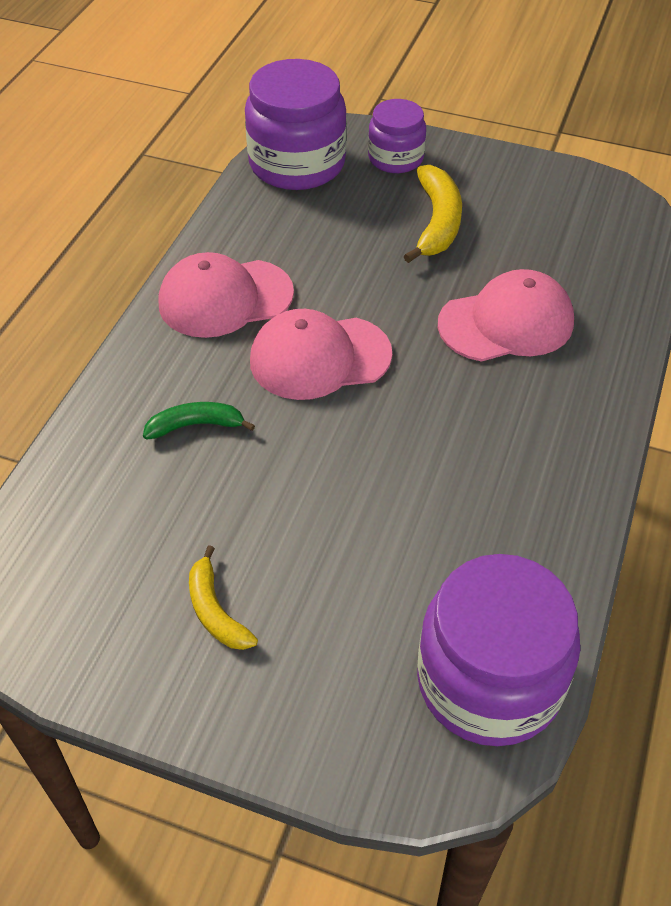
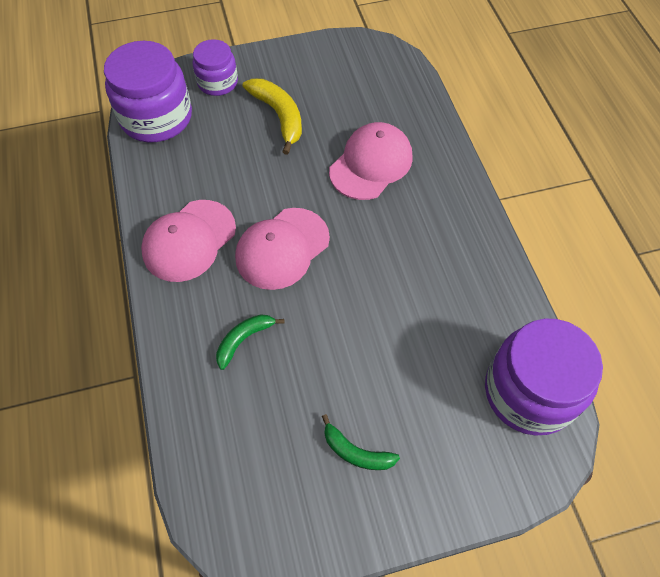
camera: 35 degrees left, 10 degrees up
(215, 611) = (356, 452): yellow banana -> green banana

